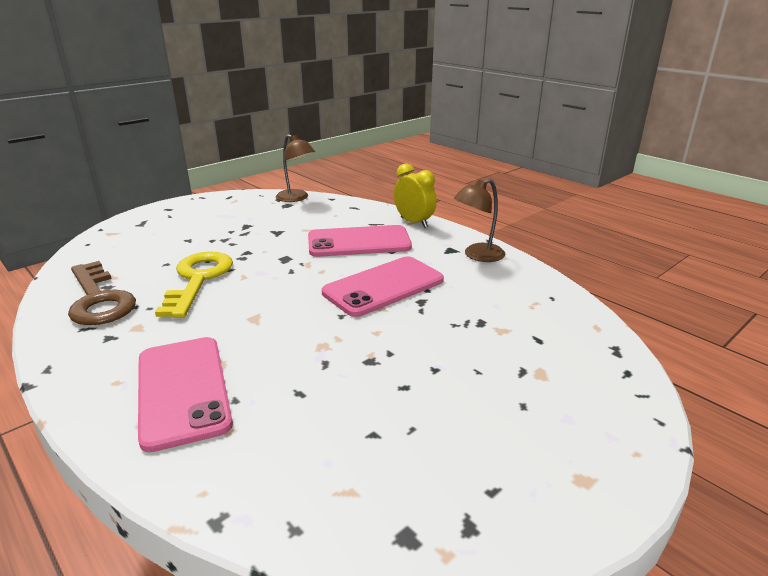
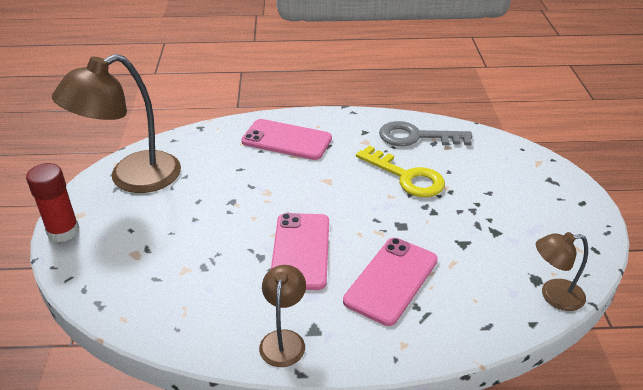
camera: 130 degrees right, 10 degrees up
(98, 300) = (416, 137): brown key -> grey key
(414, 222) = (400, 347): yellow clock -> none
(449, 491) = (132, 178): none -> brown lamp
(624, 466) = (63, 231): none -> red glue stick

